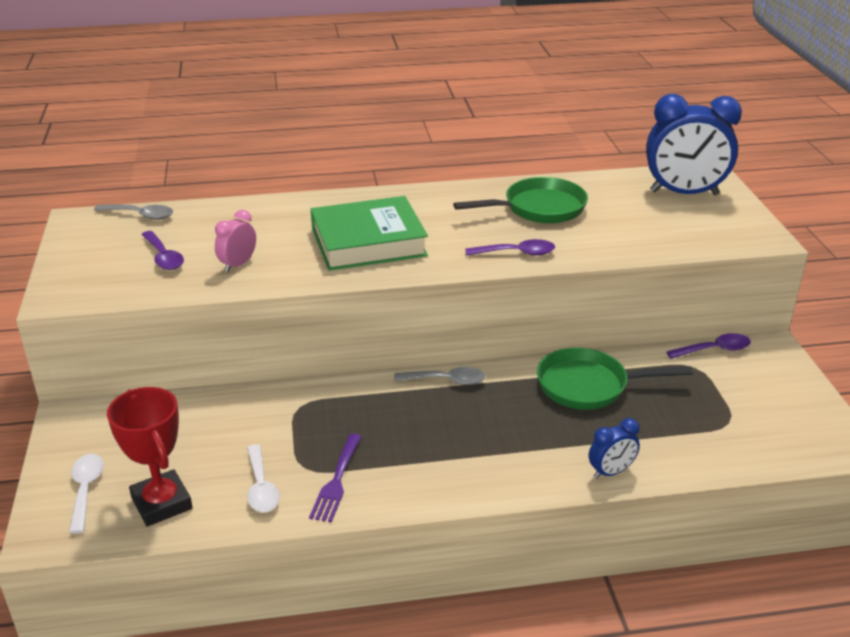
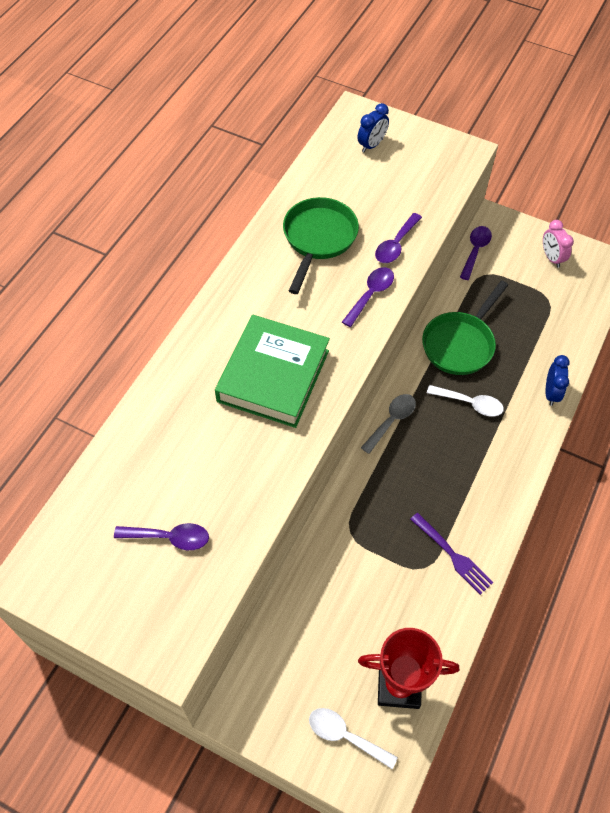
camera: 55 degrees left, 25 degrees up
(140, 215) = (70, 521): grey spoon -> none
(238, 264) = (231, 486): pink clock -> pink clock (551, 258)
(261, 487) = (427, 608): white spoon -> white spoon (470, 403)
(591, 244) = (395, 245): none -> purple spoon
(684, 193) = (371, 145): blue clock -> blue clock, size x0.48

